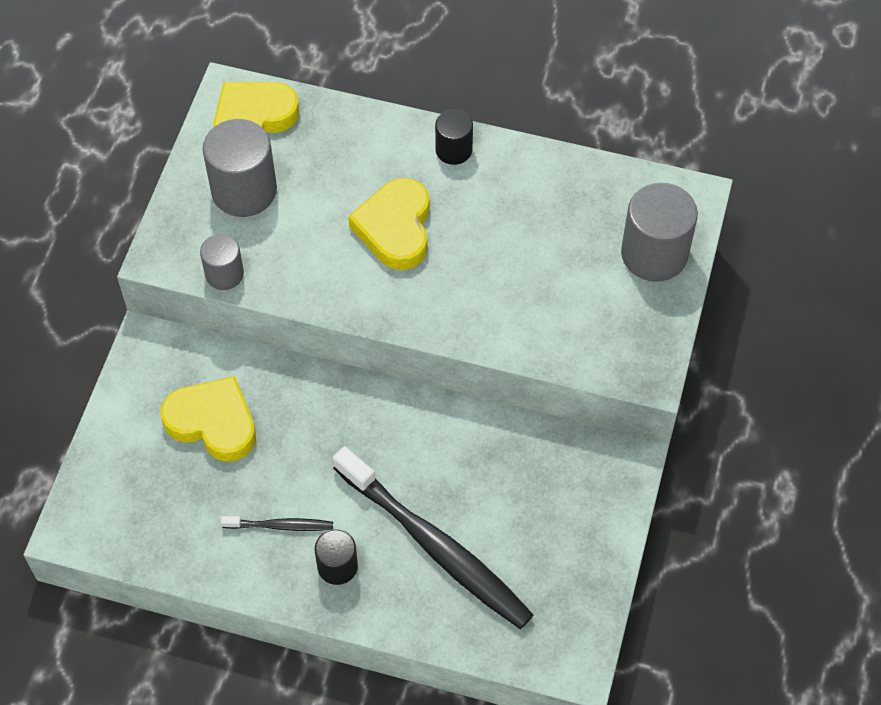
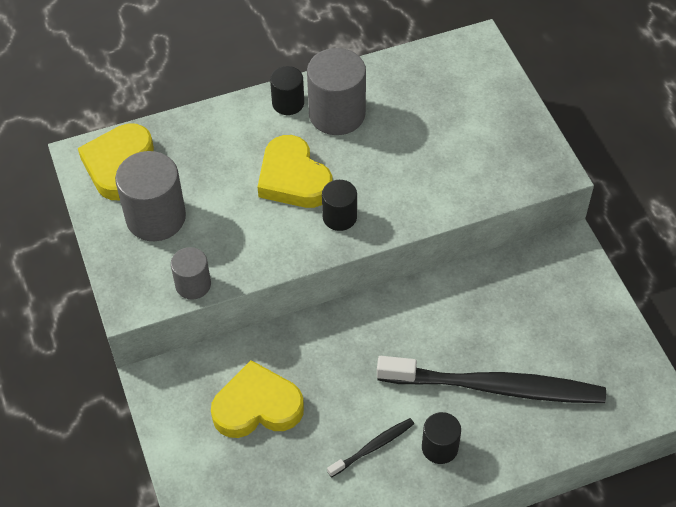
camera: 35 degrees left, 5 degrees down
(405, 292) = (339, 217): none -> black cylinder
(654, 254) = (486, 93): grey cylinder -> grey cylinder (337, 114)

